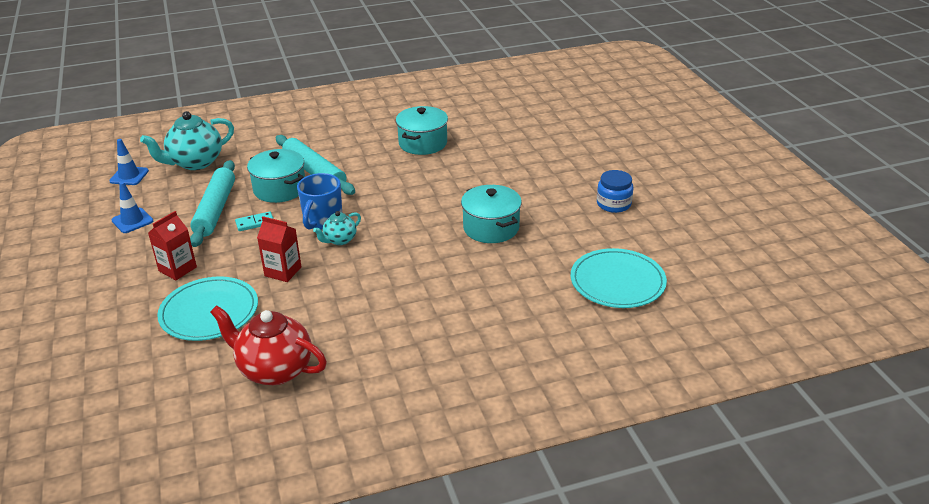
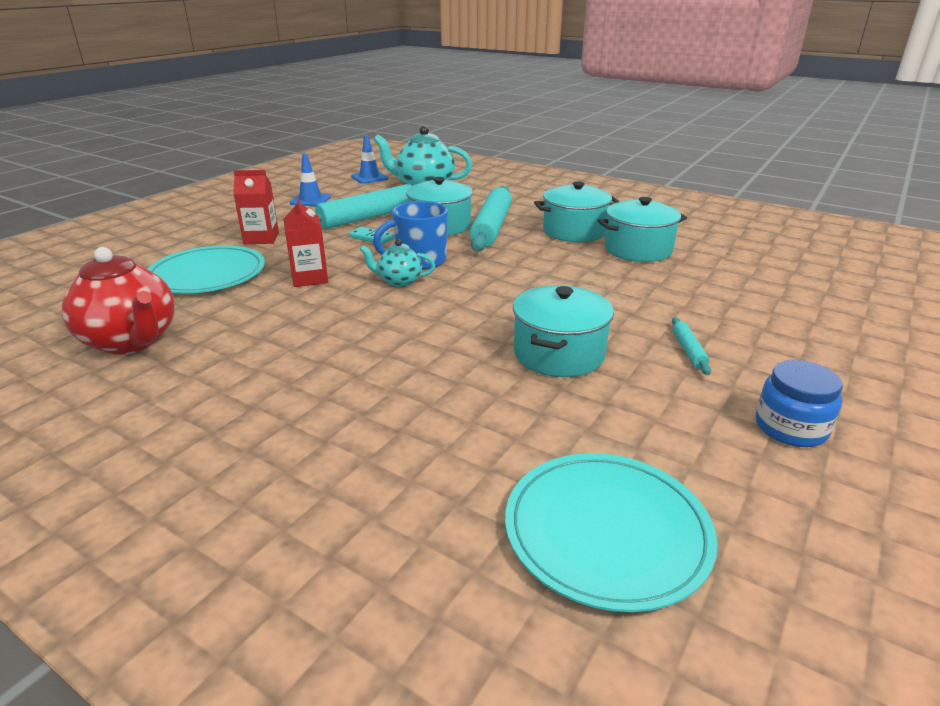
camera: 50 degrees right, 5 degrees down
(274, 370) = (131, 341): red teapot -> red teapot turned 150 degrees clockwise
(367, 148) = (574, 231): none -> turquoise pot
(535, 192) = (688, 350): none -> turquoise rolling pin

